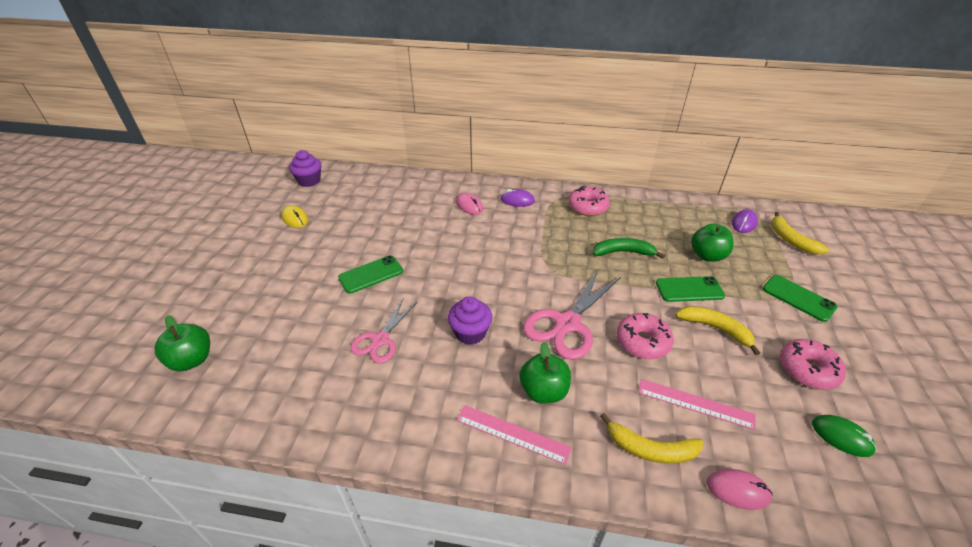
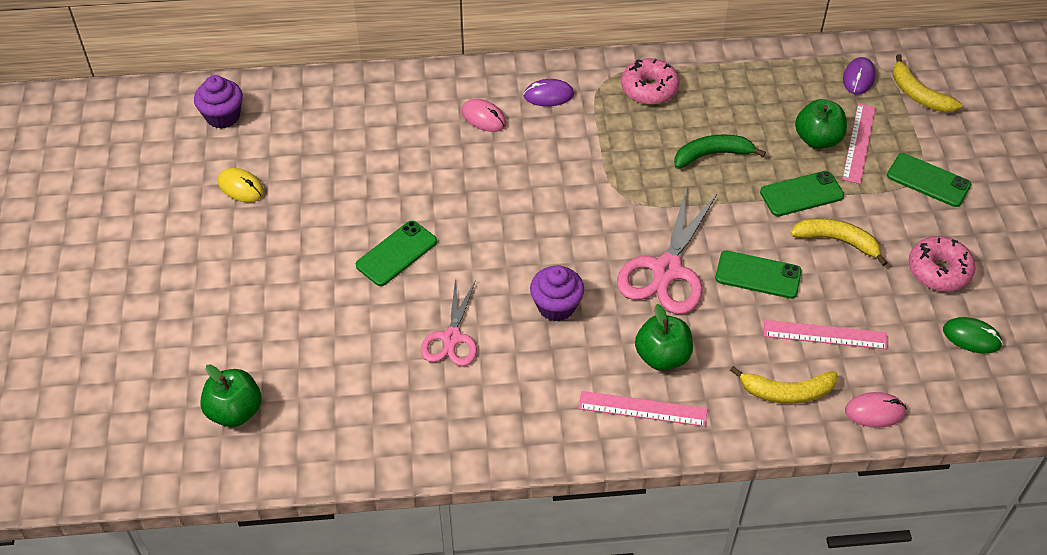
camera: 15 degrees left, 10 degrees up
(642, 342) = (758, 275): pink donut -> green phone
(740, 263) = (859, 143): none -> pink ruler

